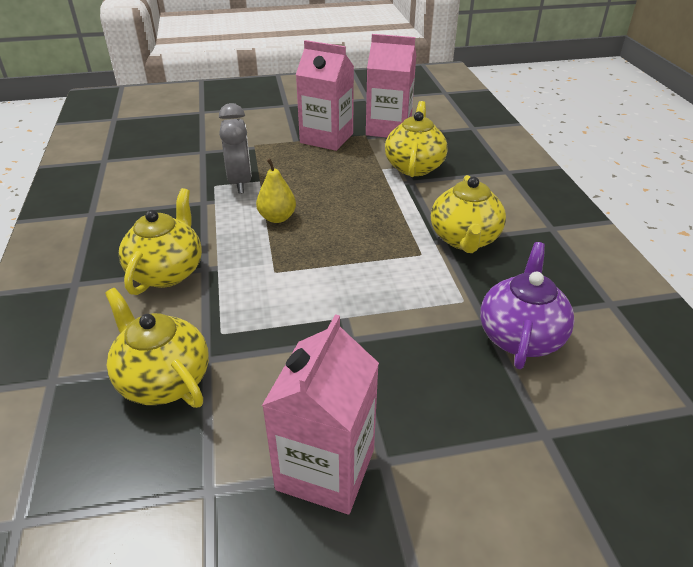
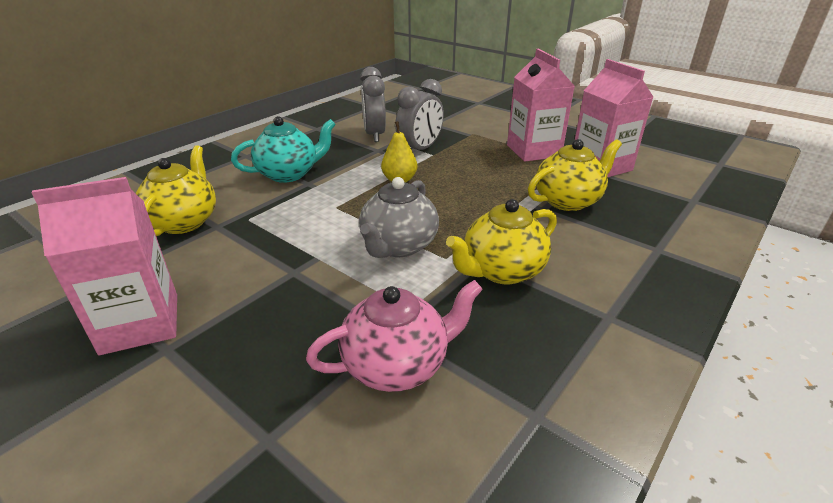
camera: 50 degrees right, 5 degrees down
(167, 272) = (289, 174): yellow teapot -> turquoise teapot
(170, 189) = (374, 135): none -> grey clock
(379, 268) = (398, 246): none -> grey teapot
(520, 336) = (397, 365): purple teapot -> pink teapot

